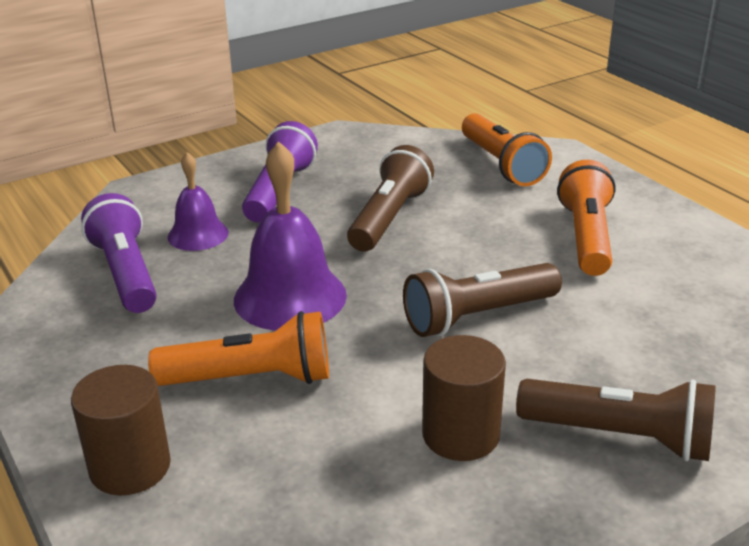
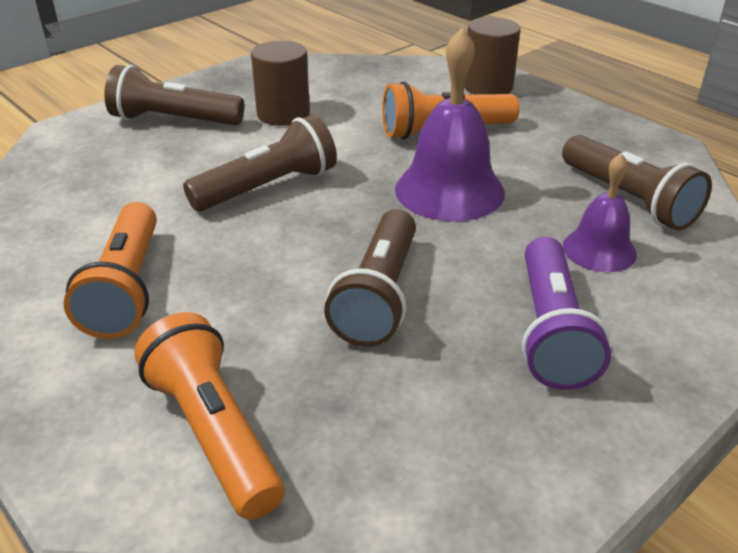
camera: 170 degrees right, 5 degrees up
(126, 273) = (628, 199): purple flashlight -> brown flashlight

